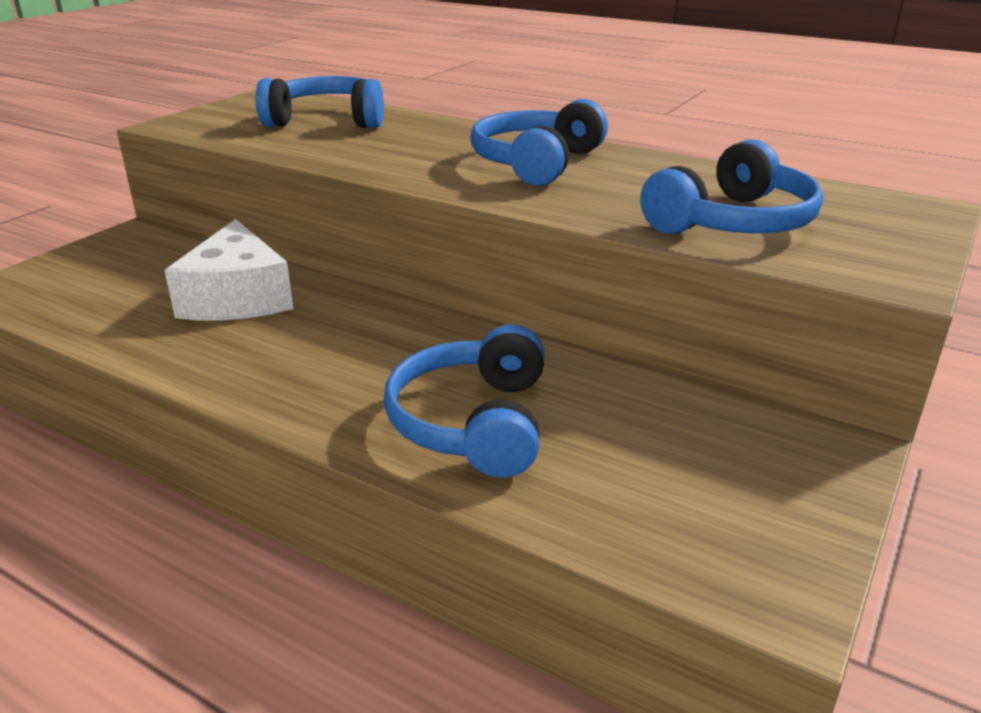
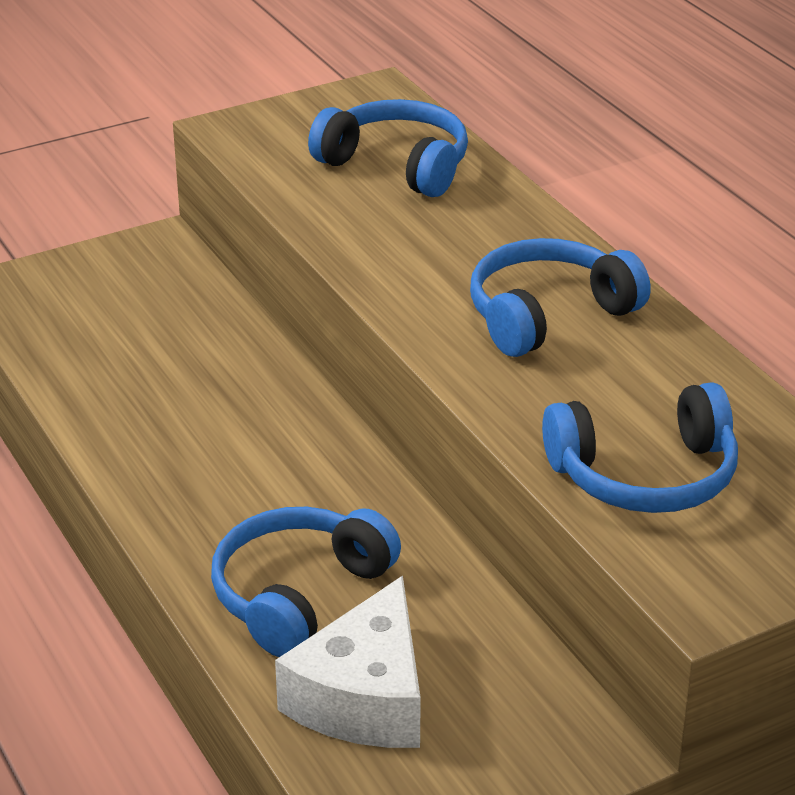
camera: 30 degrees right, 5 degrees up
(237, 297) = (202, 370): white cheese -> white cheese (364, 697)

